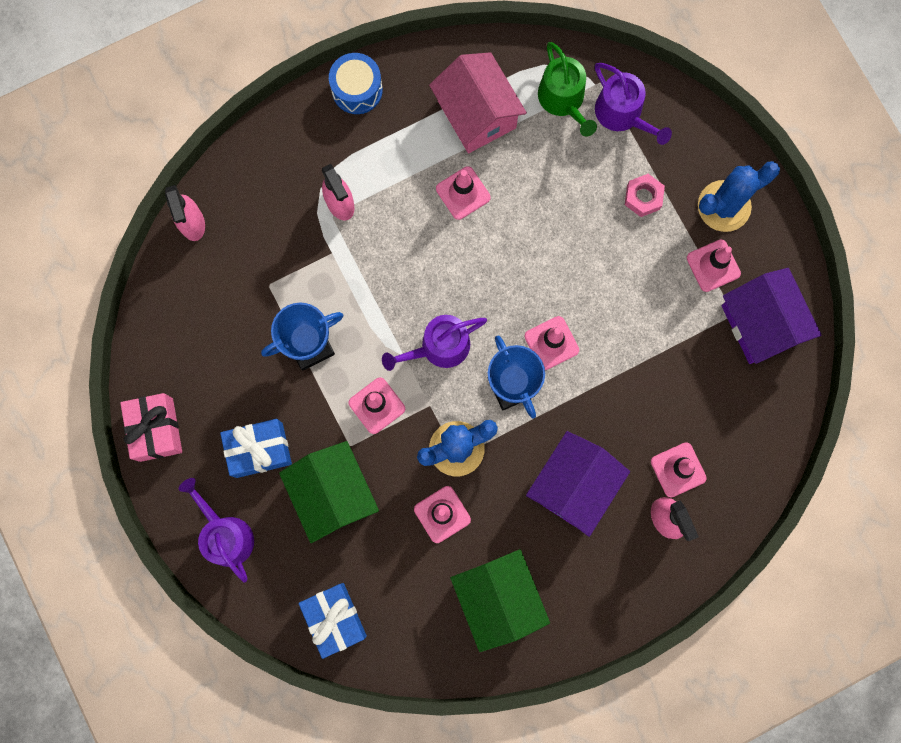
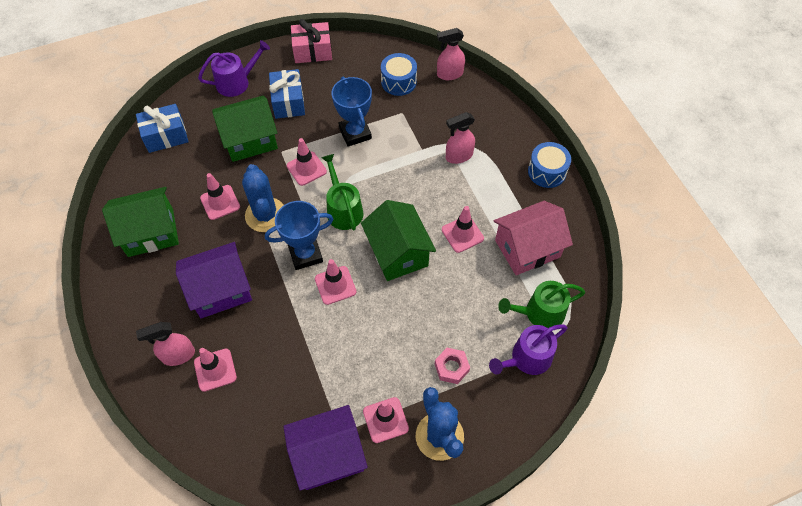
camera: 95 degrees right, 20 degrees down
(211, 294) = (398, 82): none -> blue drum
(439, 347) = (343, 210): purple watering can -> green watering can
(498, 271) = (398, 253): none -> green house
(573, 485) = (220, 290): purple house -> purple house turned 60 degrees counterclockwise

